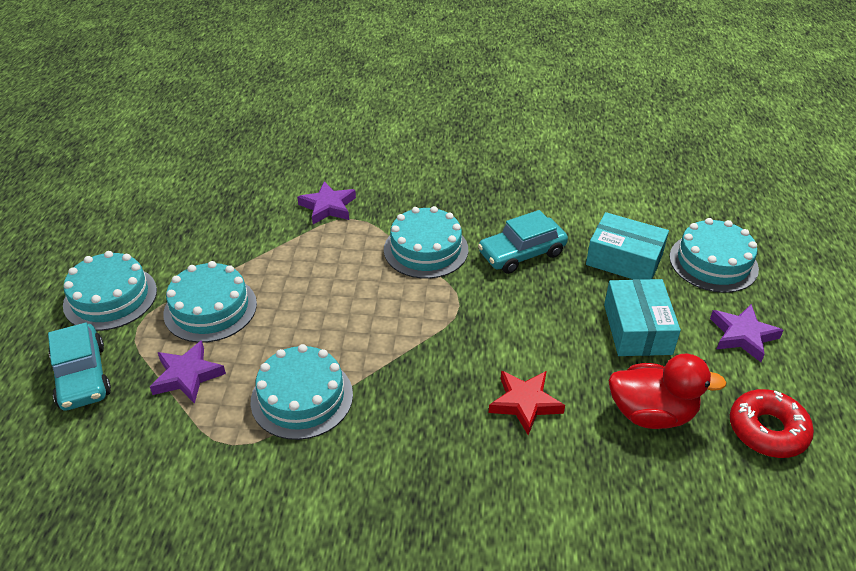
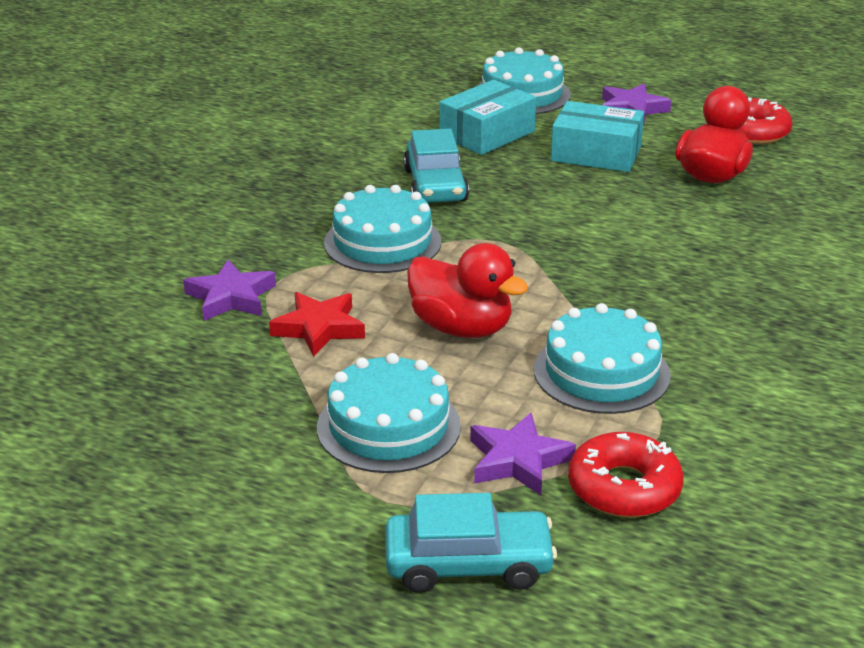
camera: 70 degrees left, 10 degrees down
(110, 297) = (297, 525): turquoise cake -> none
(167, 436) = (624, 488): none -> red donut
(332, 313) = (461, 328): none -> red duck
(525, 403) = (672, 234): red star -> red star (319, 328)

